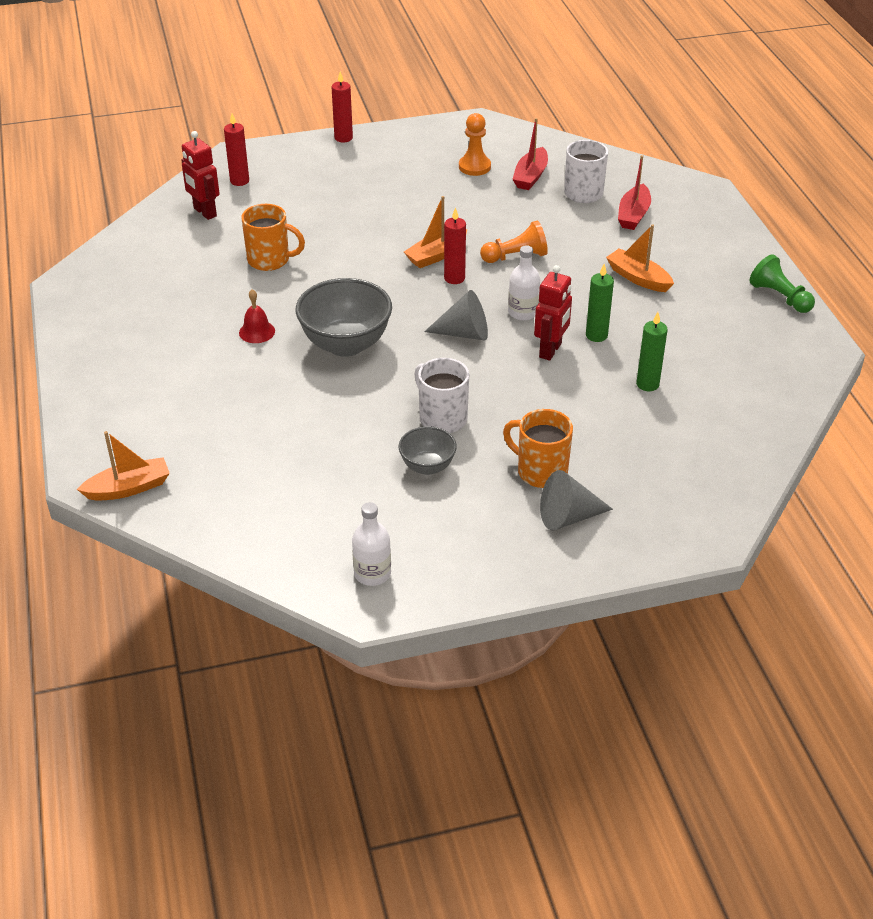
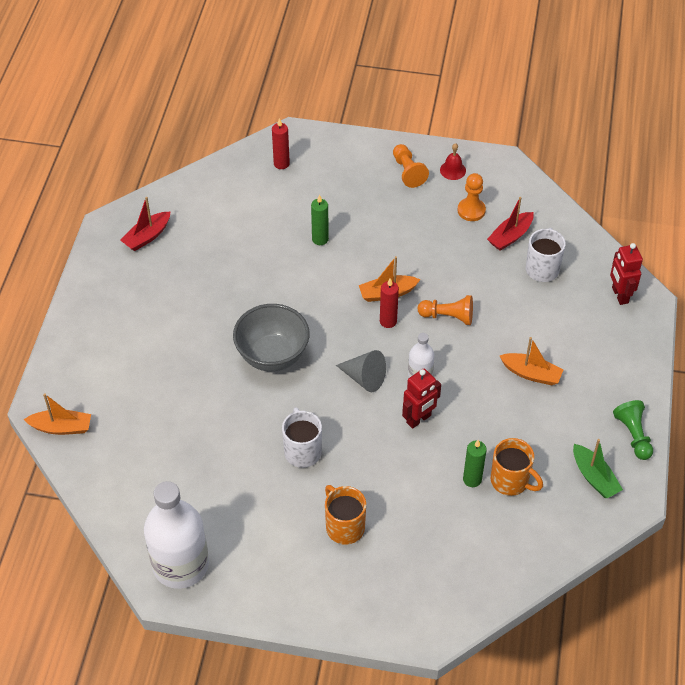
camera: 25 degrees right, 10 degrees up
(204, 212) = (239, 188): red robot -> red robot (619, 295)
(257, 332) = (216, 320): red bell -> red bell (452, 170)
(270, 260) = (262, 253): orange mug -> orange mug (510, 481)
(343, 138) = (385, 144): red candle -> none
(372, 573) = (180, 565): white bottle -> white bottle, size x2.07
(384, 153) = (408, 172): none -> orange pawn
(427, 466) = (268, 490): grey bowl -> none
(568, 517) = (340, 574): grey cone -> none
(596, 335) = (462, 418): green candle -> green candle (320, 239)
(633, 215) = (569, 307): red boat -> red boat (147, 236)
(638, 278) = (531, 374): orange boat -> orange boat turned 135 degrees clockwise
(770, 343) = (594, 477): none -> green boat

